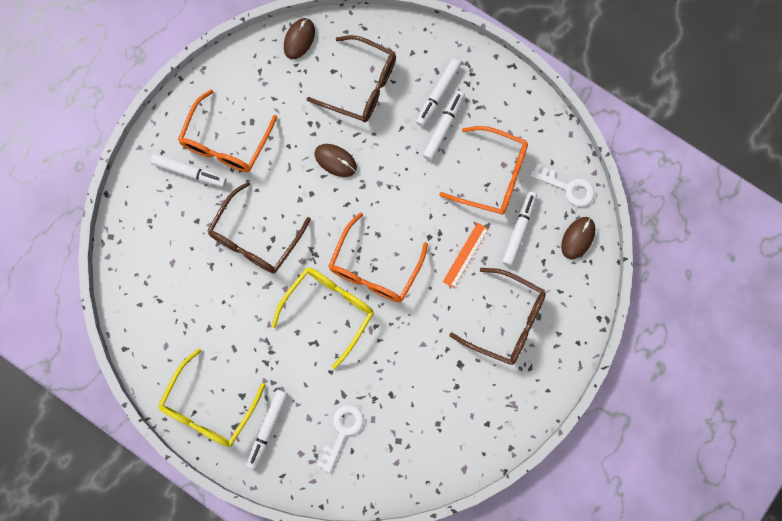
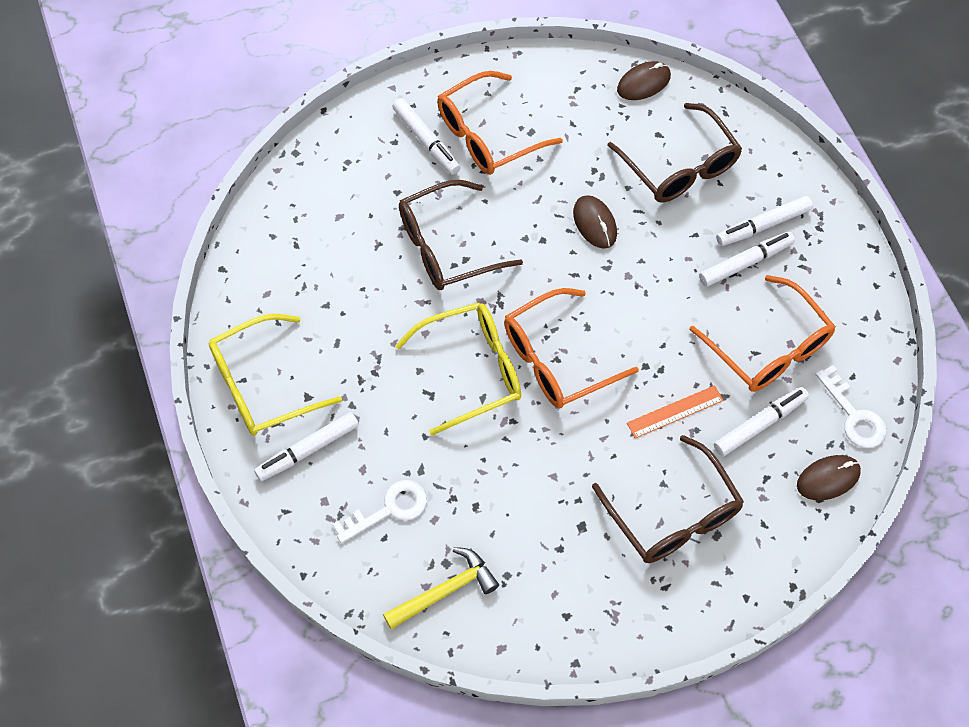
camera: 35 degrees right, 15 degrees down
(409, 457) = (445, 590): none -> yellow hammer

